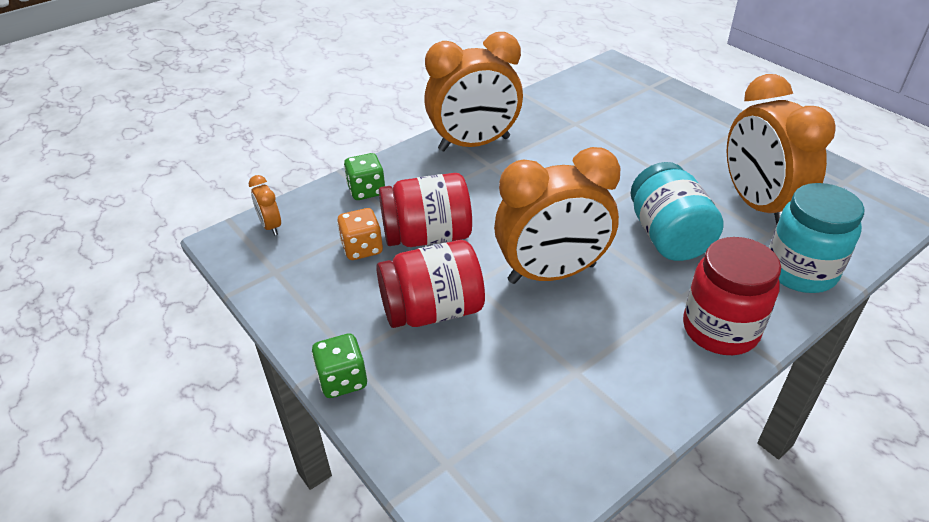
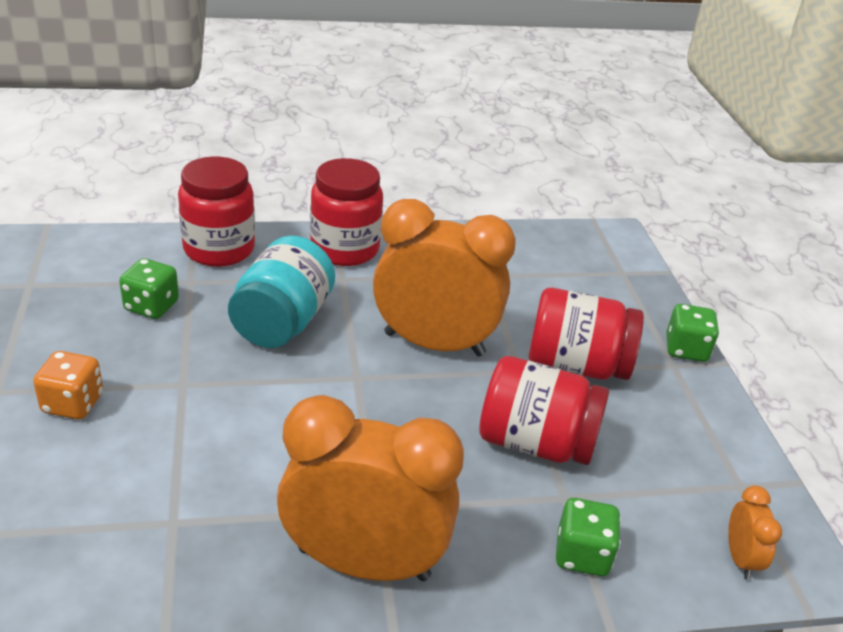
camera: 155 degrees left, 5 degrees down
(362, 248) = (623, 465): orange dice -> orange dice (73, 403)
(757, 205) = (151, 306): orange clock -> green dice
(800, 271) = (219, 249): turquoise jar -> red jar

